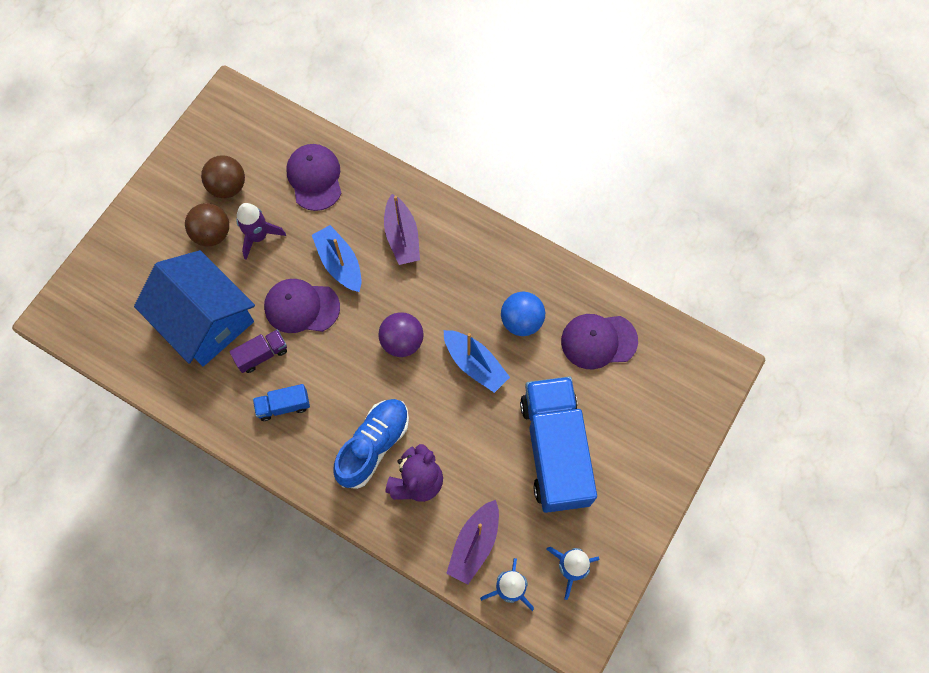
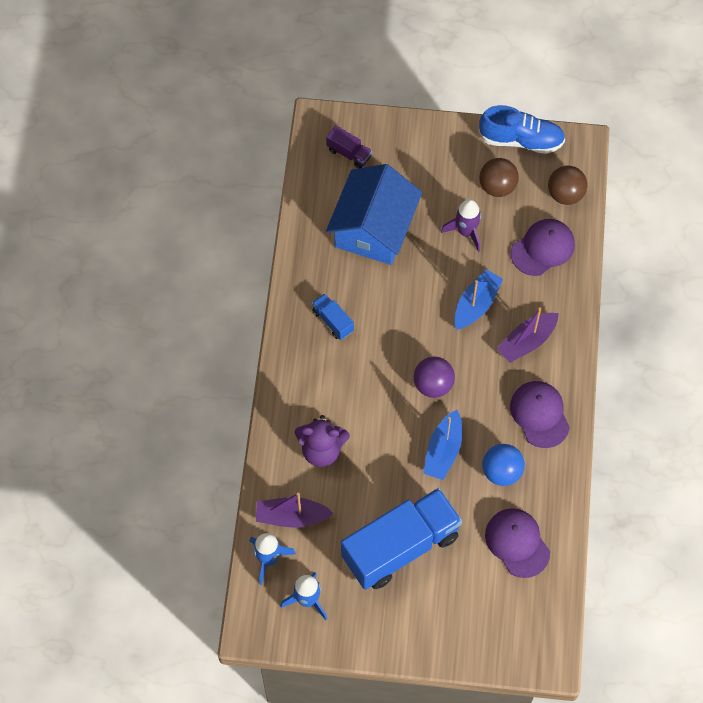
camera: 65 degrees right, 5 degrees down
(212, 234) = (449, 196): brown ball -> brown ball (565, 194)
(262, 355) = (366, 284): purple truck -> purple truck (349, 153)
(301, 307) = (422, 294): purple cap -> purple cap (539, 414)
(373, 445) = (334, 403): blue shoe -> blue shoe (521, 140)

